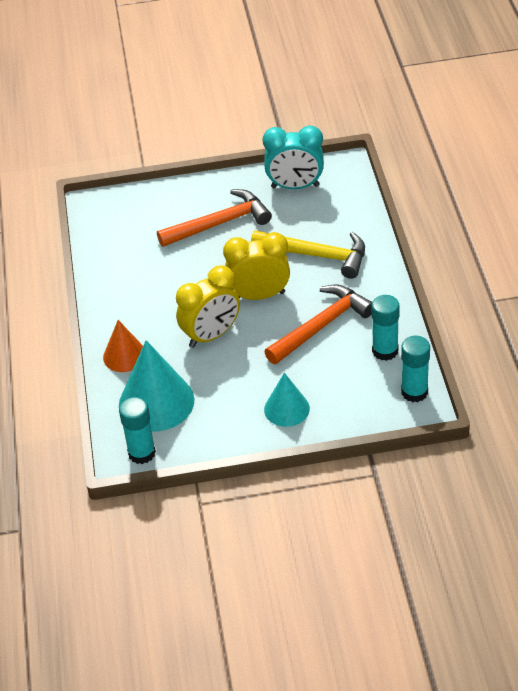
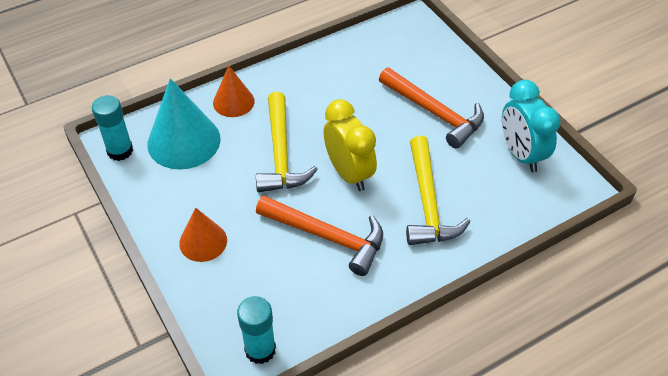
camera: 65 degrees right, 5 degrees up
(211, 335) = (281, 153): yellow clock -> yellow hammer
(286, 409) = (203, 241): turquoise cone -> orange cone
(385, 351) = (312, 304): turquoise glue stick -> none

